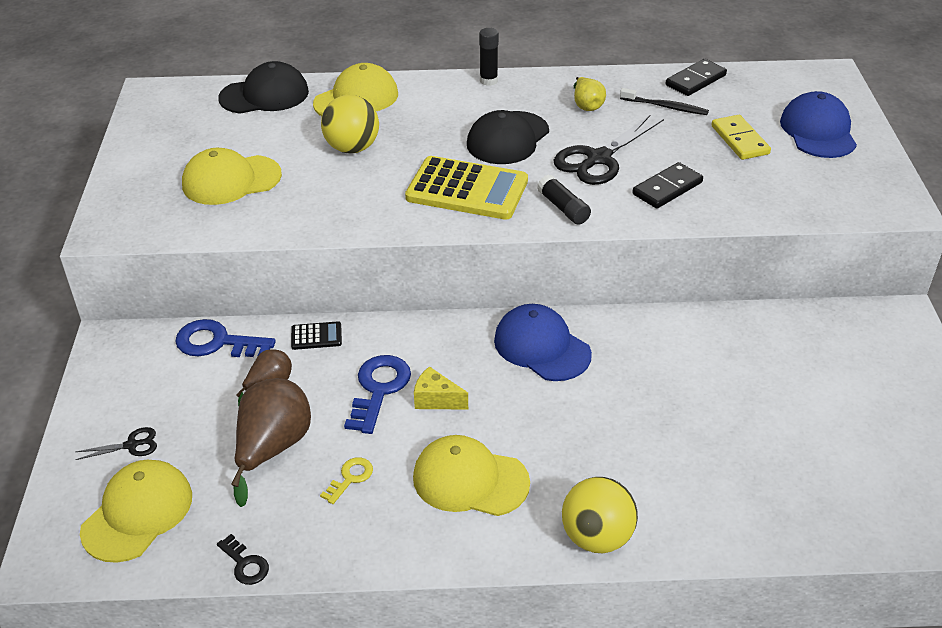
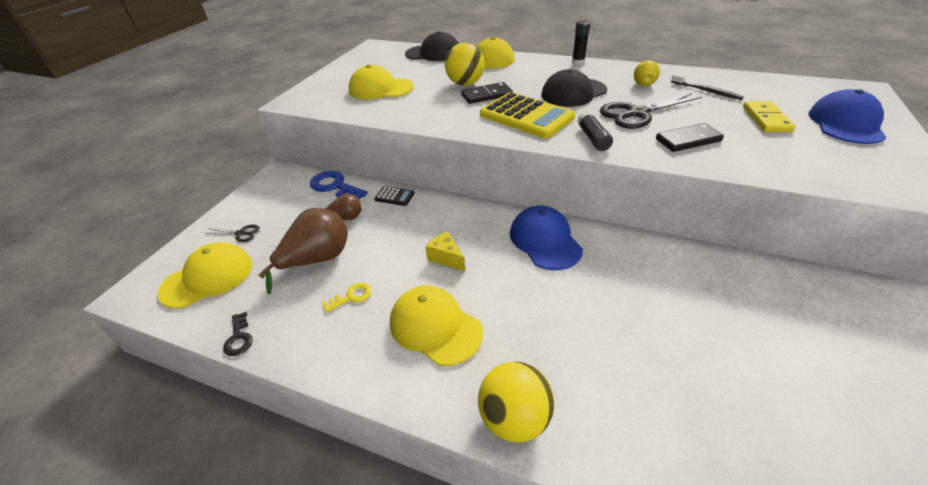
camera: 25 degrees right, 0 degrees up
(379, 389) = (411, 240): blue key -> none
(695, 80) = (738, 79): black domino -> black domino (486, 95)

